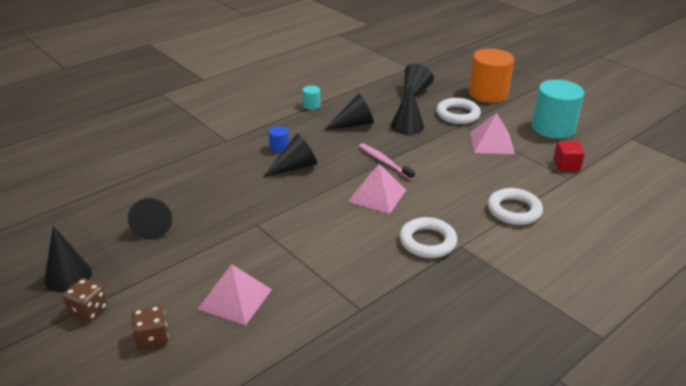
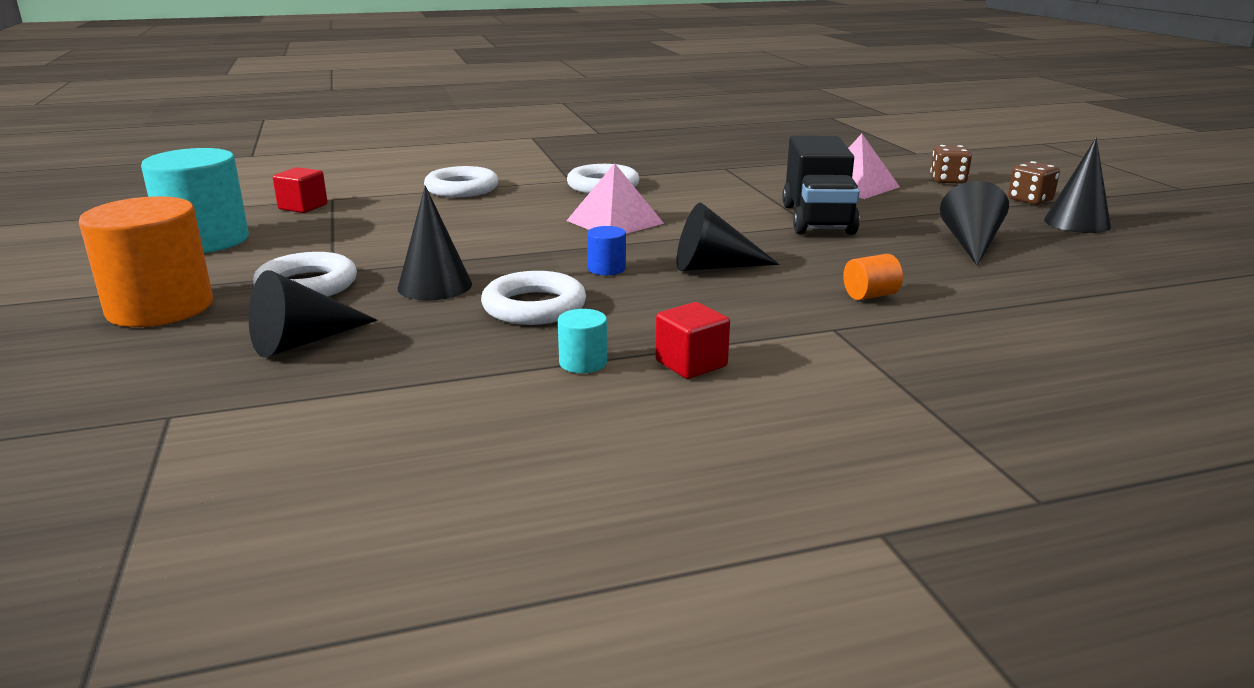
camera: 155 degrees left, 10 degrees down
(212, 163) = (870, 295): none -> orange cylinder
(254, 232) = (817, 219): none -> black truck
(274, 112) = (691, 364): none -> red cube
(279, 148) = (724, 296): blue cylinder -> blue cylinder (606, 269)
(353, 124) = (534, 307): black cone -> white ring
(384, 162) = (554, 249): pink toothbrush -> none
(491, 142) = (343, 242): pink pyramid -> none

